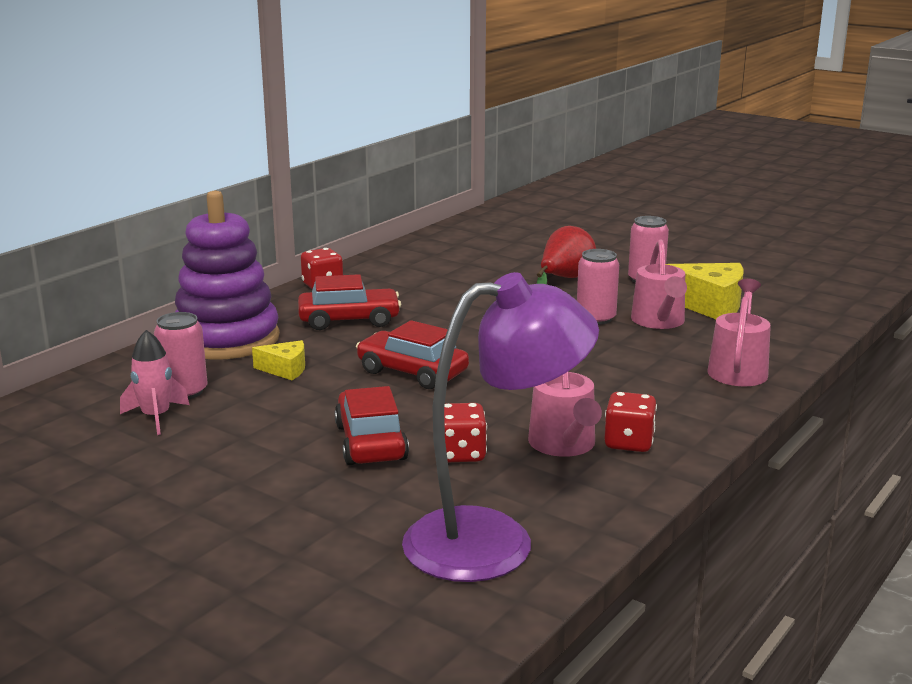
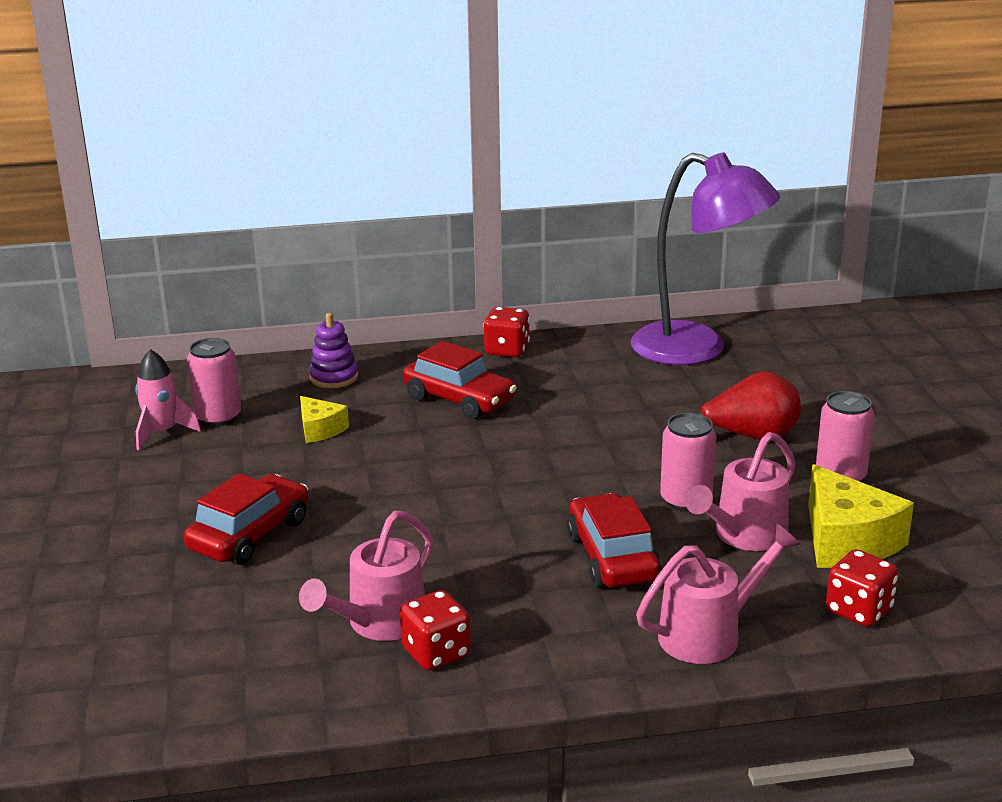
camera: 45 degrees right, 5 degrees up
(227, 339) = (334, 377): purple stacking toy -> purple stacking toy, size x0.44
(412, 372) = (406, 481): red car -> red car (612, 557)
(461, 454) = (289, 584): red dice -> red dice (859, 610)
(494, 540) = (163, 677): purple lamp -> purple lamp (697, 349)

